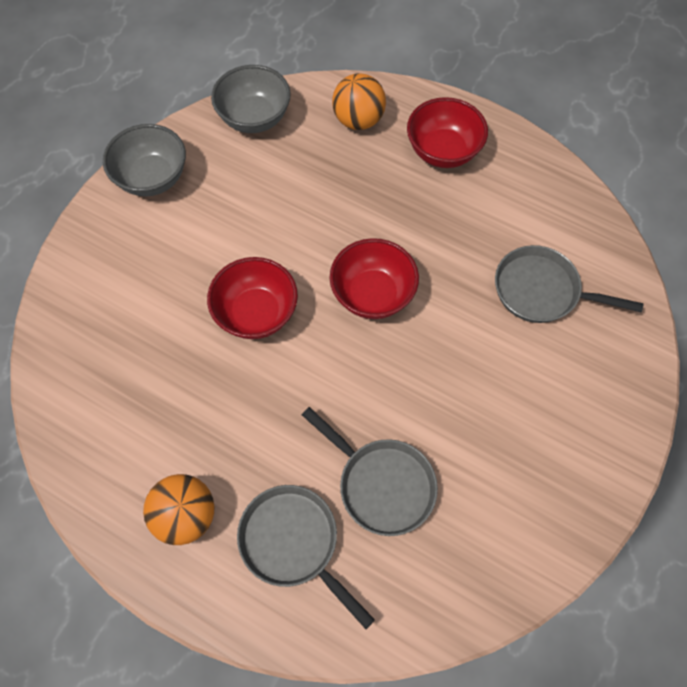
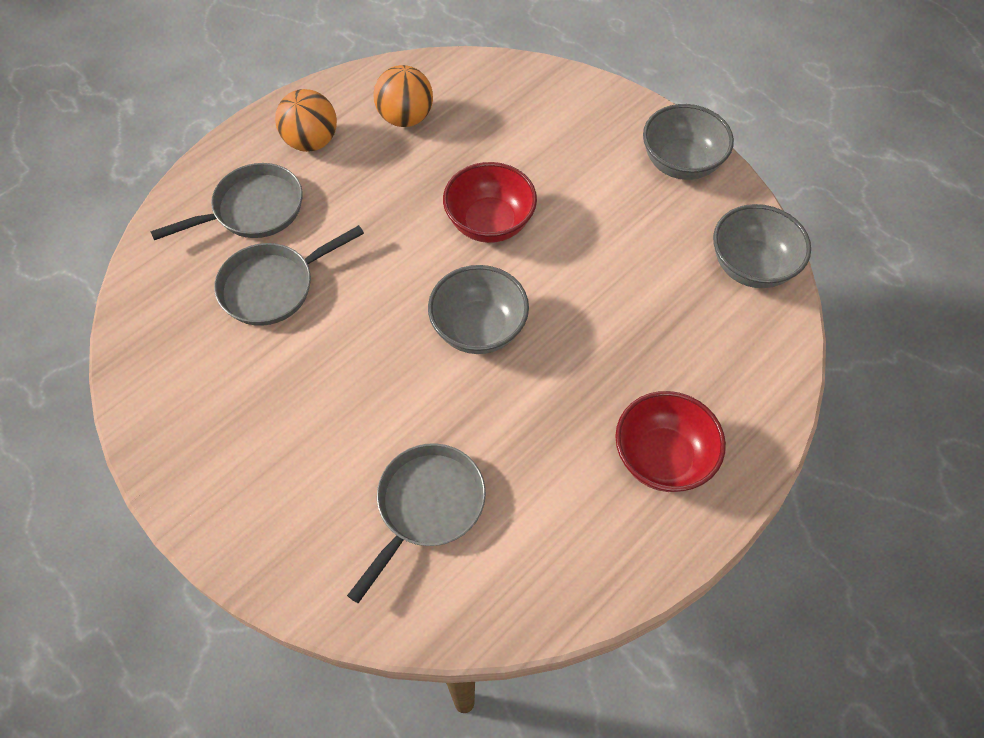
camera: 105 degrees right, 5 degrees down
(358, 120) = (731, 374): orange ball -> orange ball (405, 118)
(372, 294) = (478, 329): red bowl -> grey bowl

